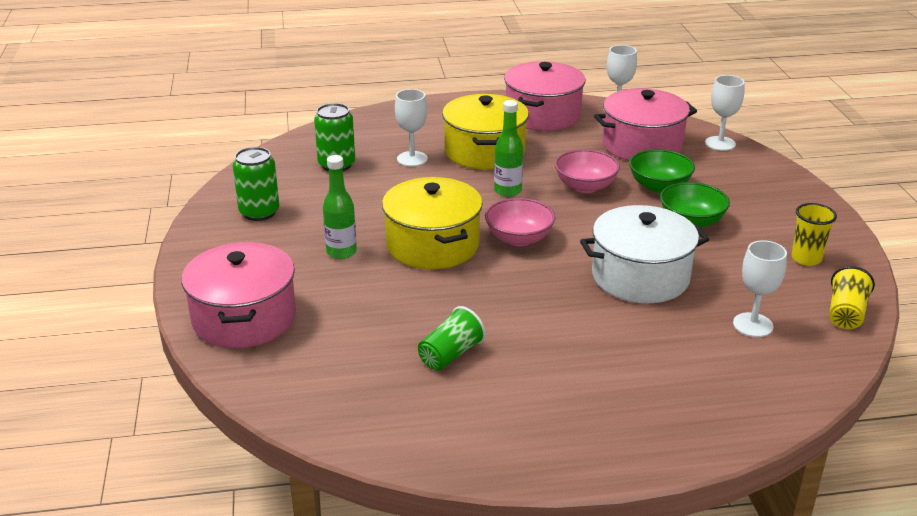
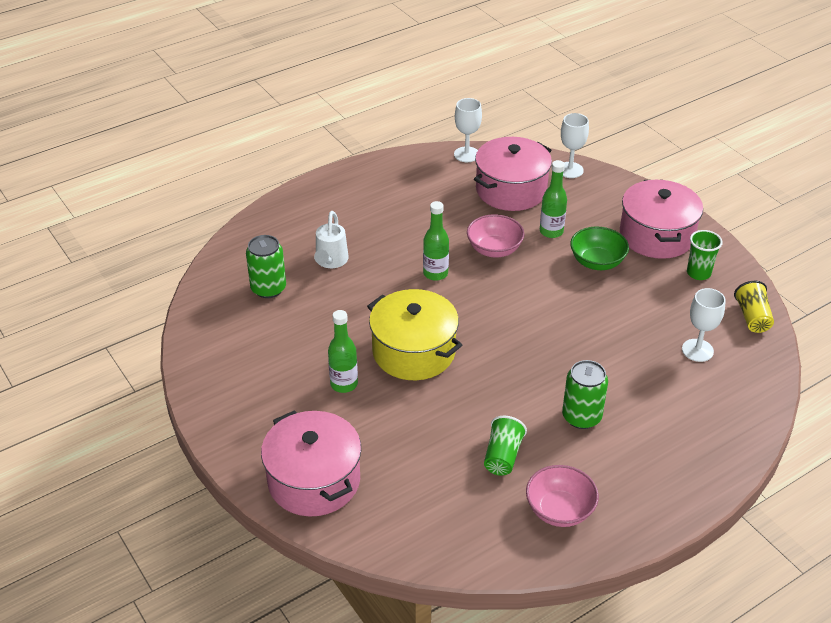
camera: 25 degrees left, 10 degrees up
(259, 212) = (240, 364): green can -> green can (581, 417)
(412, 159) = (330, 262): white goblet -> white watering can
(484, 151) = (387, 235): yellow pot -> none
(519, 239) = (478, 322): pink bowl -> pink bowl (559, 510)
(543, 115) = (408, 178): pink pot -> pink pot (656, 235)
(640, 276) = (593, 330): white pot -> none
(659, 186) = (551, 231): green bowl -> green bottle
(806, 259) = (698, 273): yellow cup -> green cup

